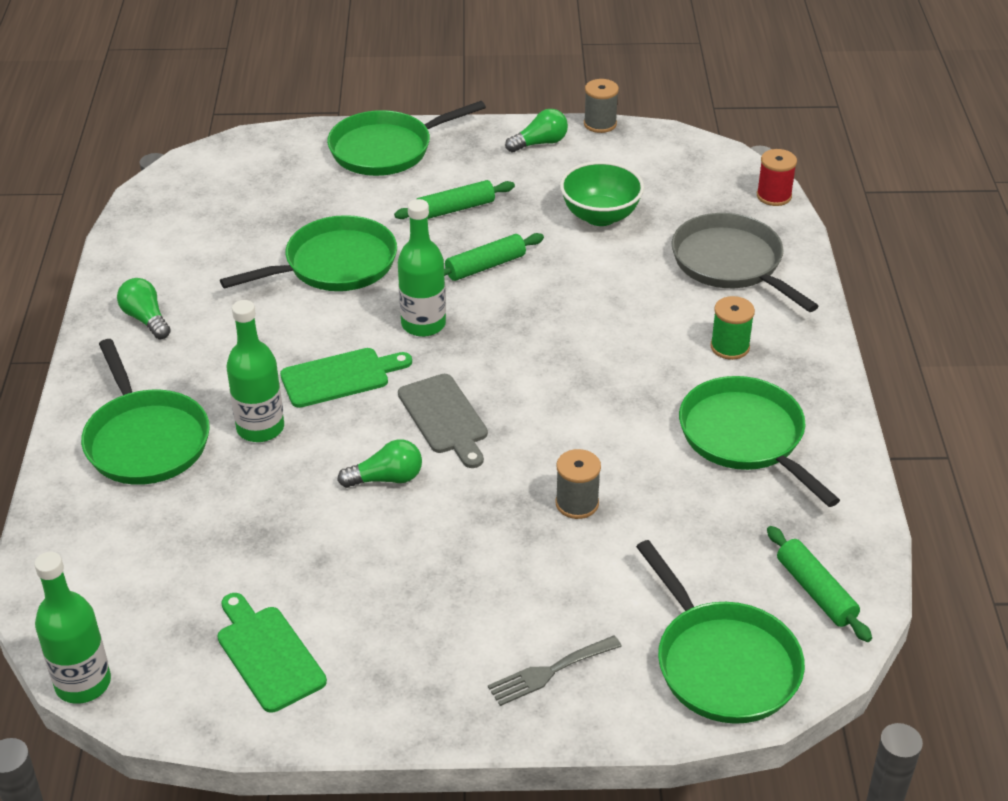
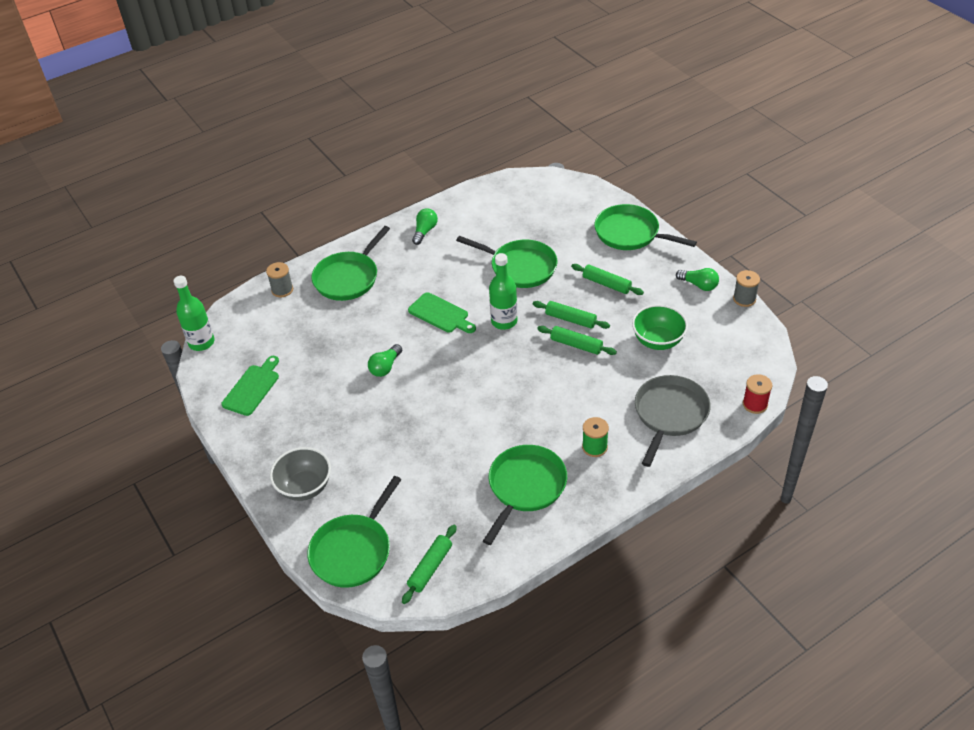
camera: 60 degrees right, 5 degrees up
(260, 428) = (385, 308): green bottle -> none
(386, 478) = (385, 367): green light bulb -> green light bulb turned 75 degrees clockwise
(444, 418) = (443, 365): grey cutting board -> none
(537, 282) = (576, 345): none -> green rolling pin
(549, 672) = (305, 487): grey fork -> grey bowl
(577, 503) = (422, 443): grey spool -> grey spool (282, 290)

